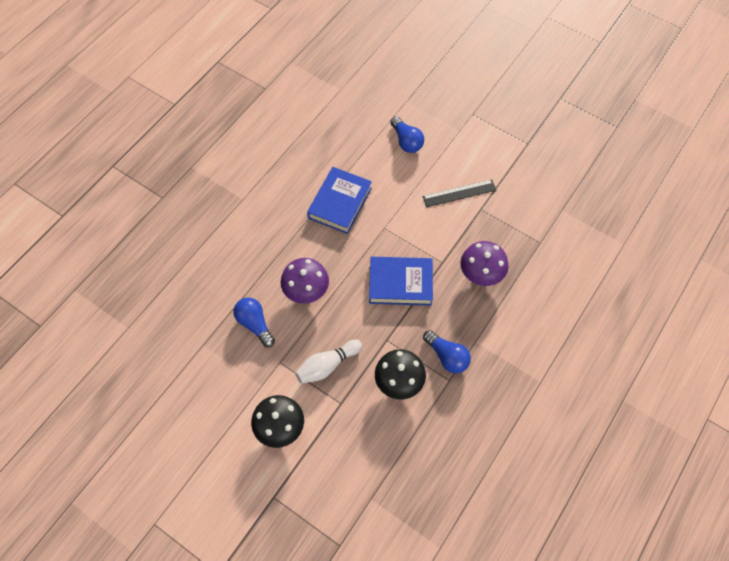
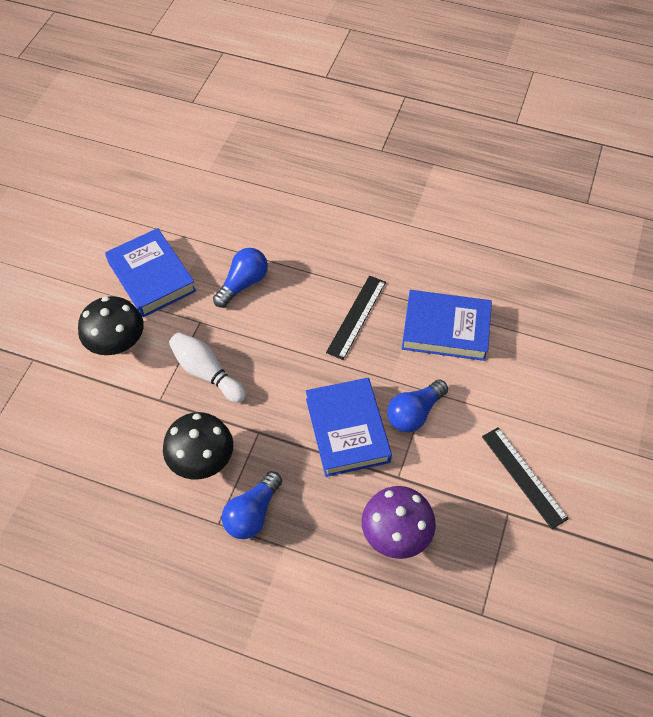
camera: 75 degrees right, 5 degrees down
(223, 391) = (151, 277): none -> blue book
(306, 291) = (303, 324): purple mushroom -> none
(311, 255) = (356, 316): none -> black ruler
(406, 141) = (583, 386): blue light bulb -> blue light bulb (414, 413)

